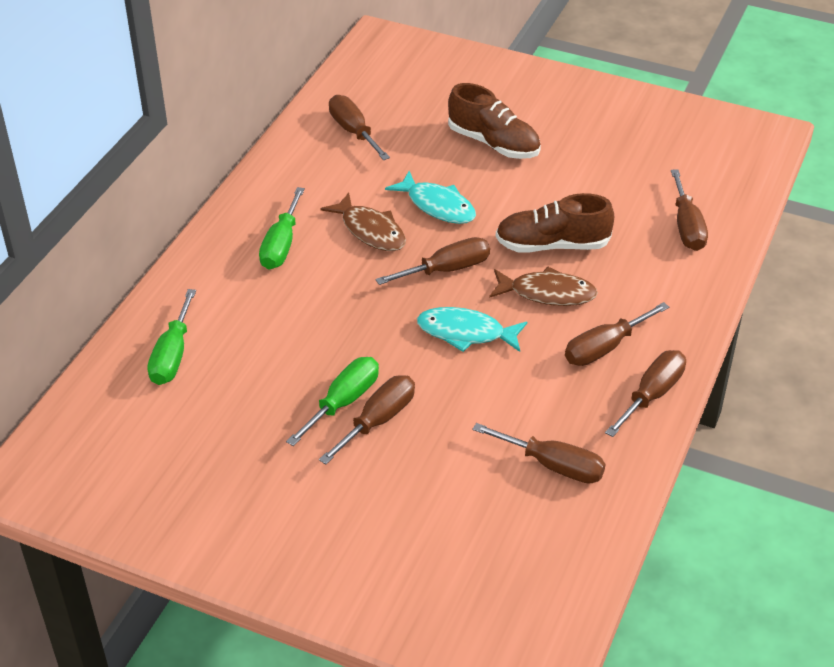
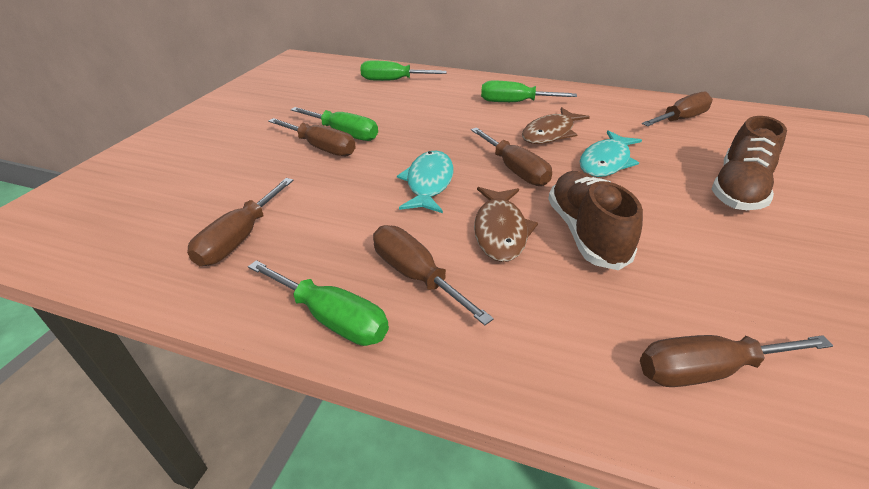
camera: 85 degrees right, 5 degrees down
(652, 394) = (332, 318): brown screwdriver -> green screwdriver

